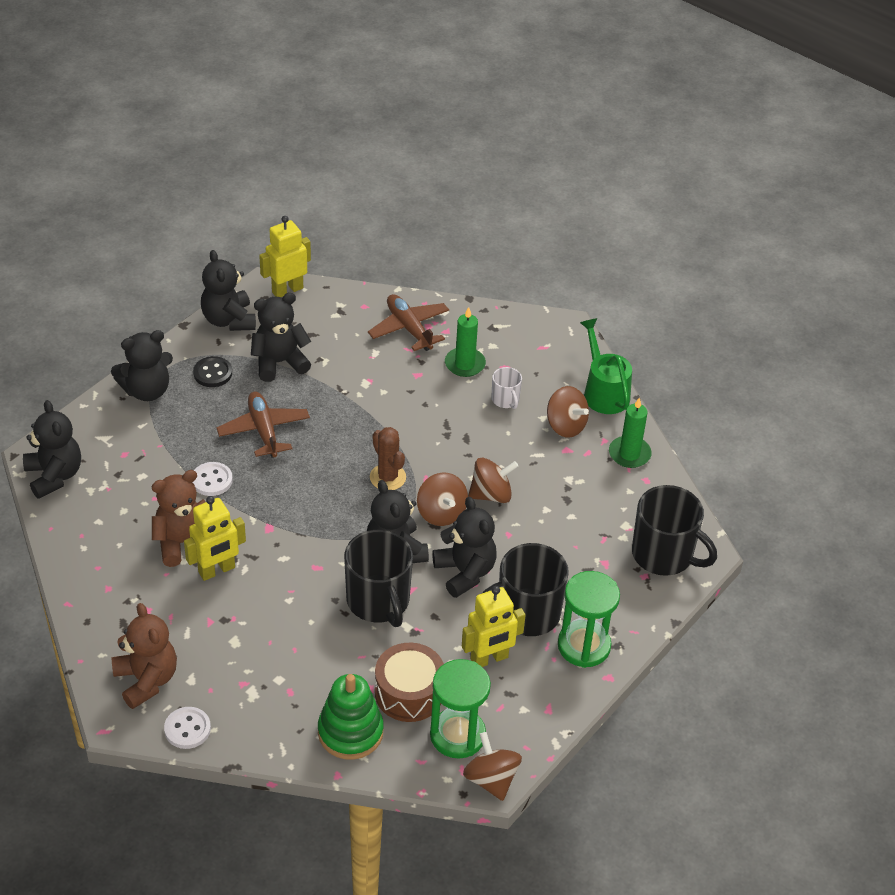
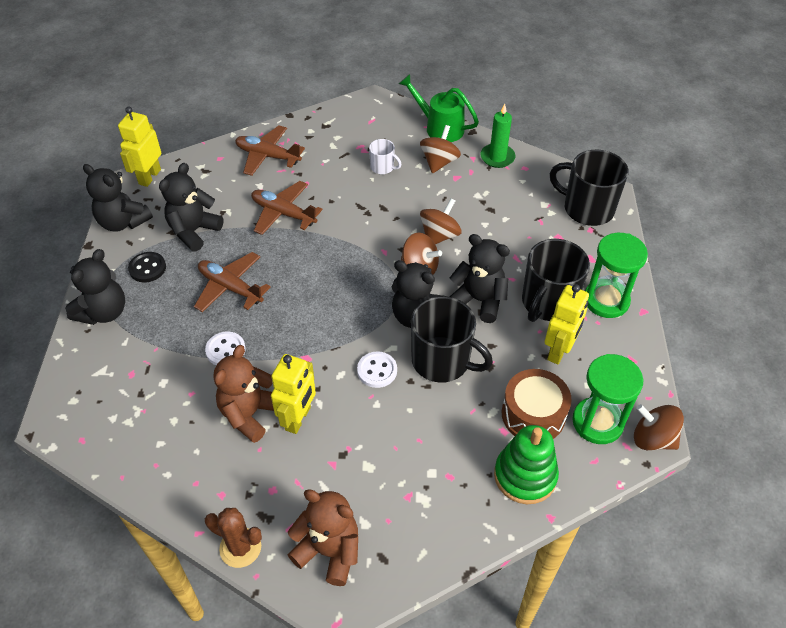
camera: 35 degrees left, 5 degrees up
(54, 476) = (84, 430): black teddy bear -> none
(187, 729) = (403, 568): white button -> white button (377, 370)
(371, 391) = (283, 213): none -> brown plane
(387, 477) = (357, 267): brown cactus -> brown cactus (240, 547)
(465, 364) = (331, 159): green candle -> none
(565, 426) = (439, 162): brown spinning top -> brown spinning top turned 75 degrees counterclockwise
(664, 555) = (587, 208): black mug -> black mug turned 150 degrees counterclockwise

